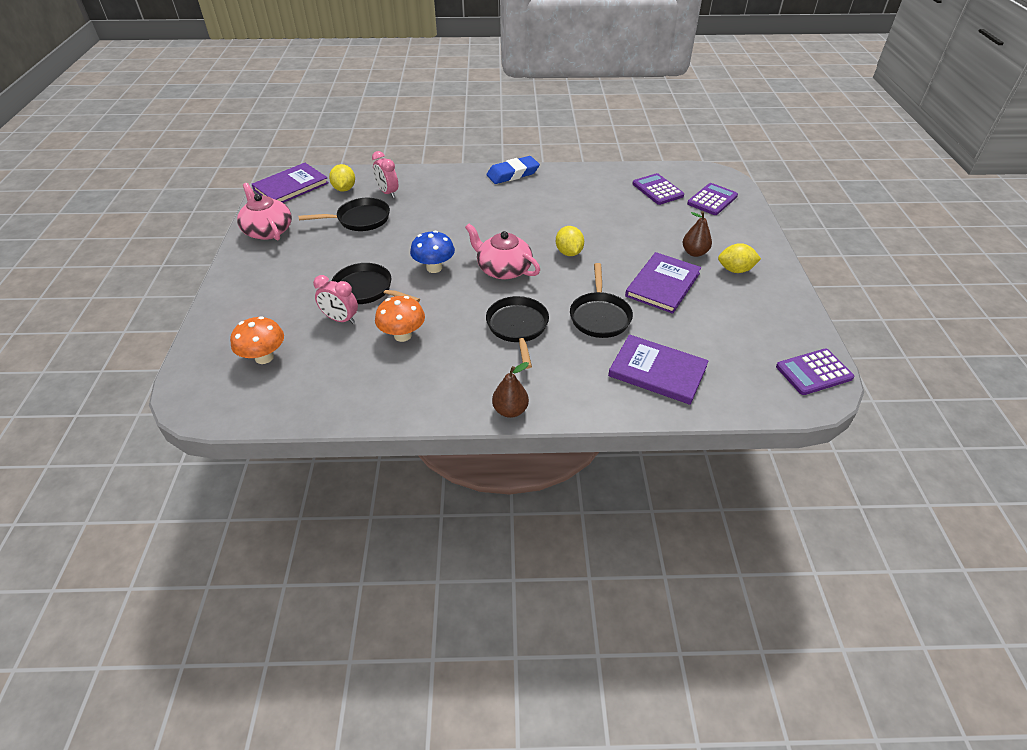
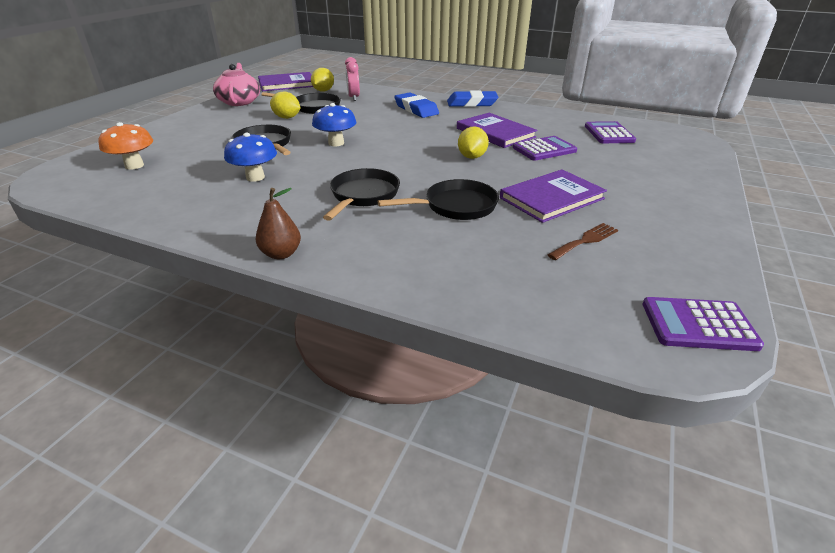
camera: 25 degrees right, 10 degrees down
(340, 319) = (221, 157): pink clock -> none
(402, 335) = (255, 177): orange mushroom -> blue mushroom
(467, 197) = (416, 109): none -> blue eraser
(503, 269) = (396, 155): pink teapot -> none
(599, 316) = (456, 206): black pan -> black pan turned 135 degrees counterclockwise
(657, 371) = (476, 266): purple book -> purple book (495, 133)
(694, 253) = (612, 182): brown pear -> none
(712, 200) = (667, 150): purple calculator -> purple calculator (544, 149)
(712, 322) = (585, 240): none -> brown fork
(735, 270) = (653, 205): yellow lemon -> yellow lemon (287, 118)

